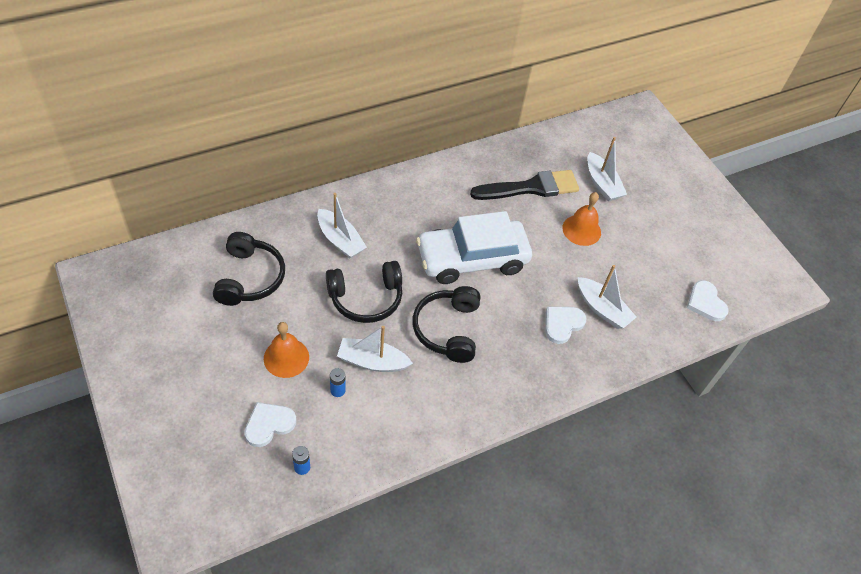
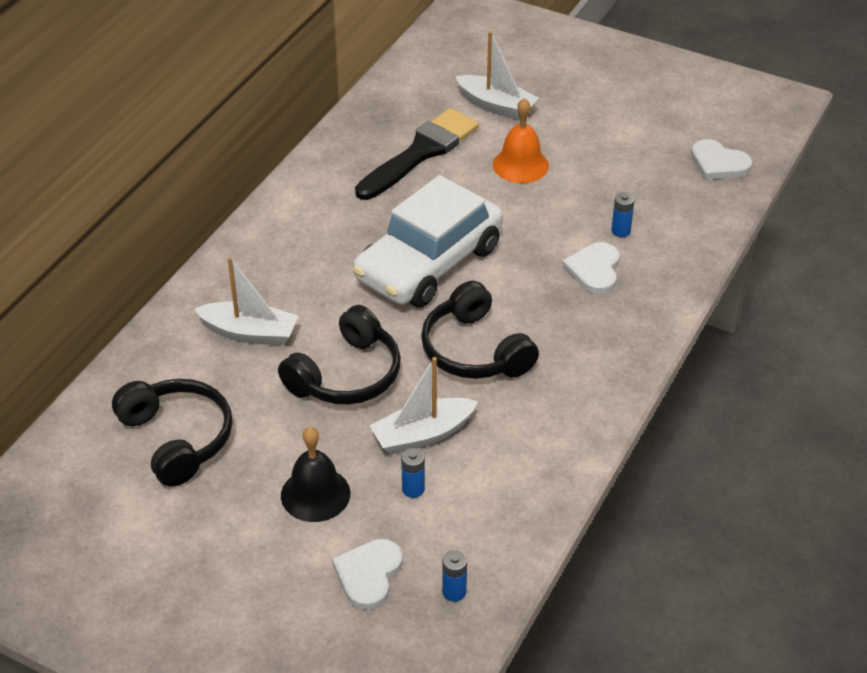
camera: 30 degrees left, 10 degrees down
(286, 357) = (315, 494): orange bell -> black bell
(602, 309) = (621, 231): white boat -> blue battery

